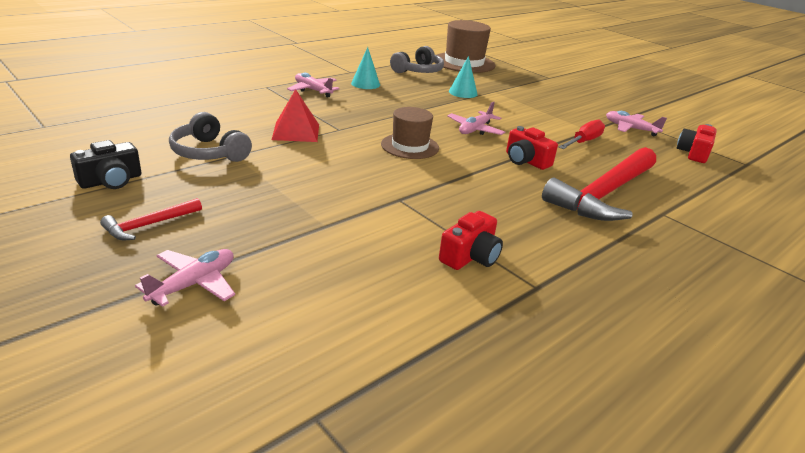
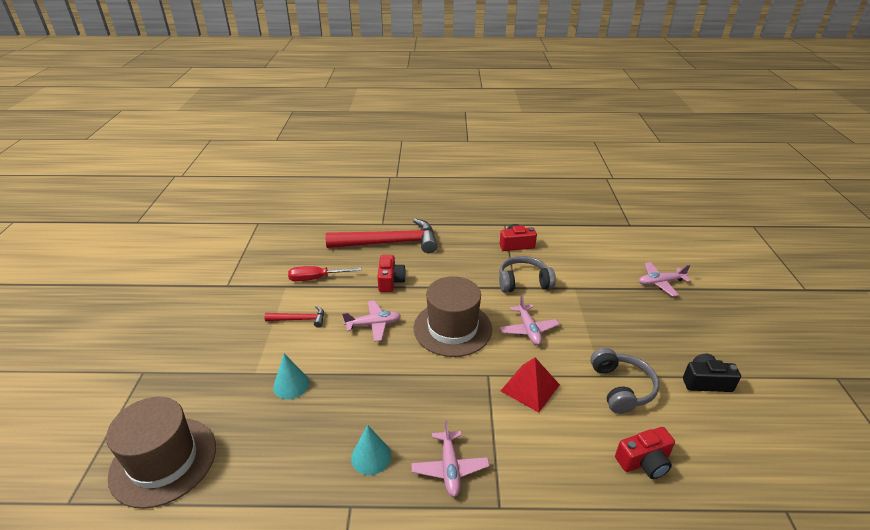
camera: 135 degrees left, 5 degrees up
(149, 225) = (680, 328): red hammer -> red hammer (300, 319)
(410, 146) = (452, 328): brown hat -> brown hat, size x1.54
(418, 71) = (261, 463): grey headphones -> grey headphones (523, 282)
(630, 129) = (252, 274): pink plane -> pink plane (528, 329)
(693, 153) = (267, 241): red camera -> red camera (644, 461)

